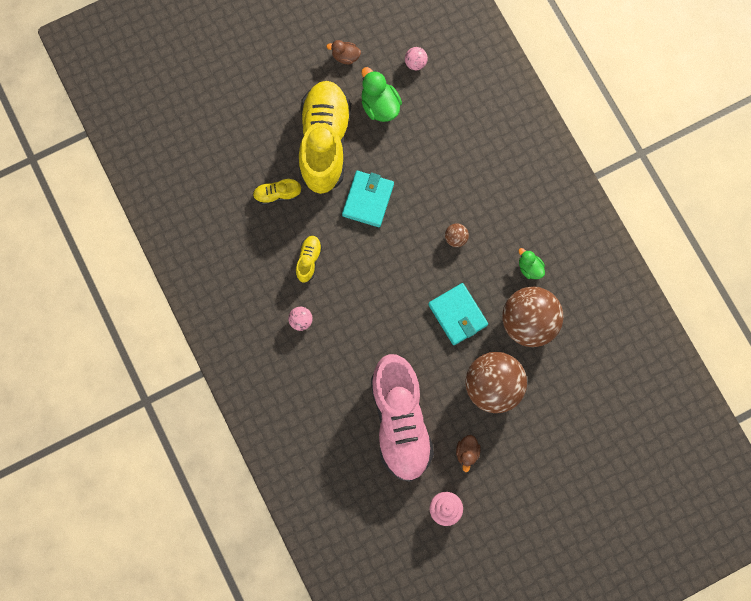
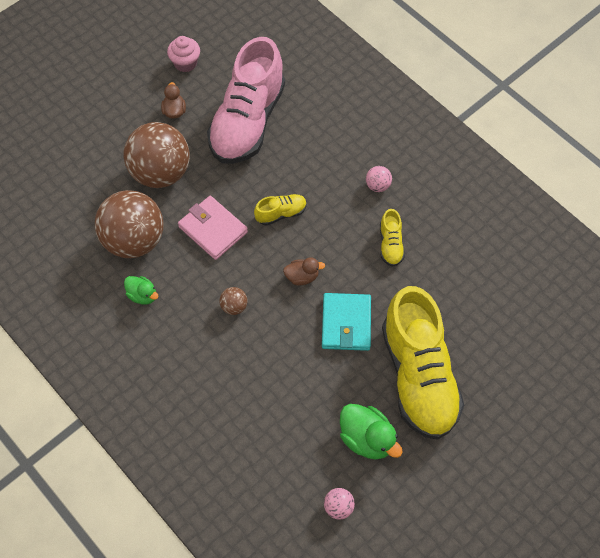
camera: 165 degrees right, 15 degrees down
(277, 194) = (451, 304): yellow shoe -> yellow shoe (281, 213)
(345, 56) = (430, 492): brown duck -> brown duck (302, 277)
(400, 421) = (247, 122): pink shoe -> pink shoe turned 135 degrees counterclockwise
(457, 315) = (213, 229): turquoise wallet -> pink wallet

